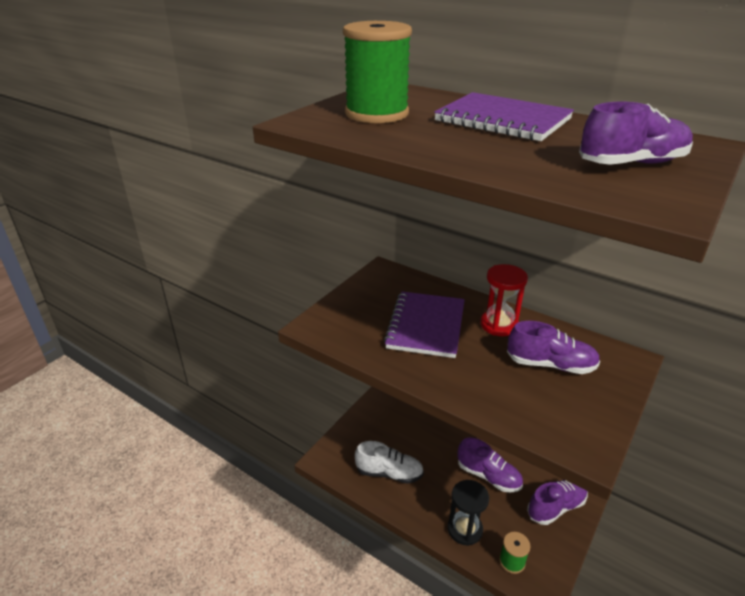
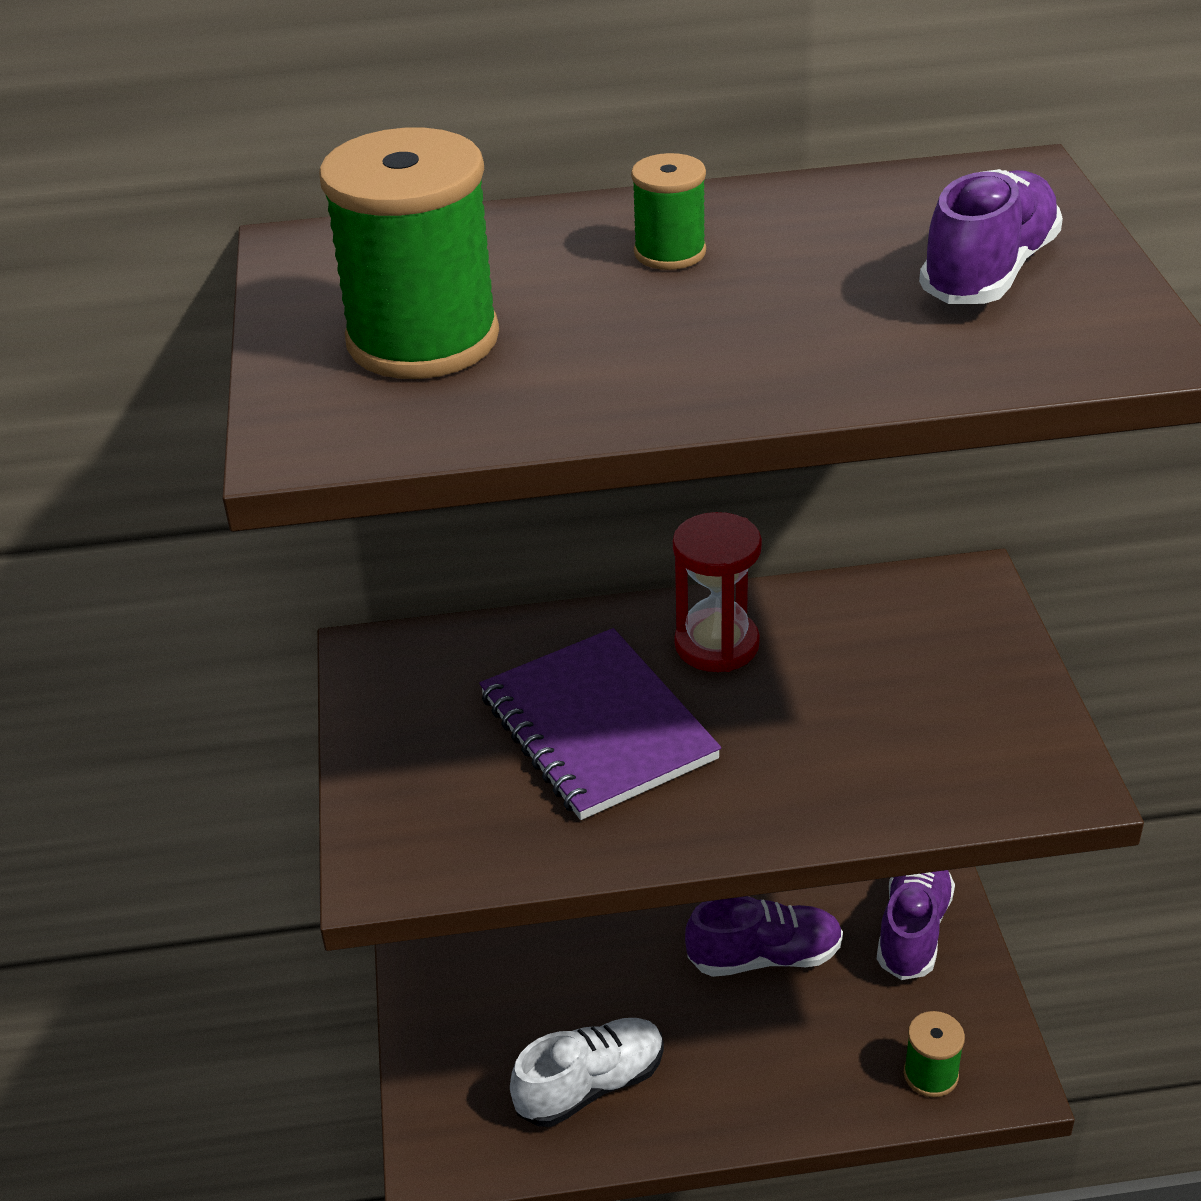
camera: 40 degrees left, 5 degrees up
(464, 529) = (814, 1081): black hourglass -> none
(502, 120) = (670, 252): purple notebook -> green spool
(550, 365) = (872, 670): purple shoe -> none

